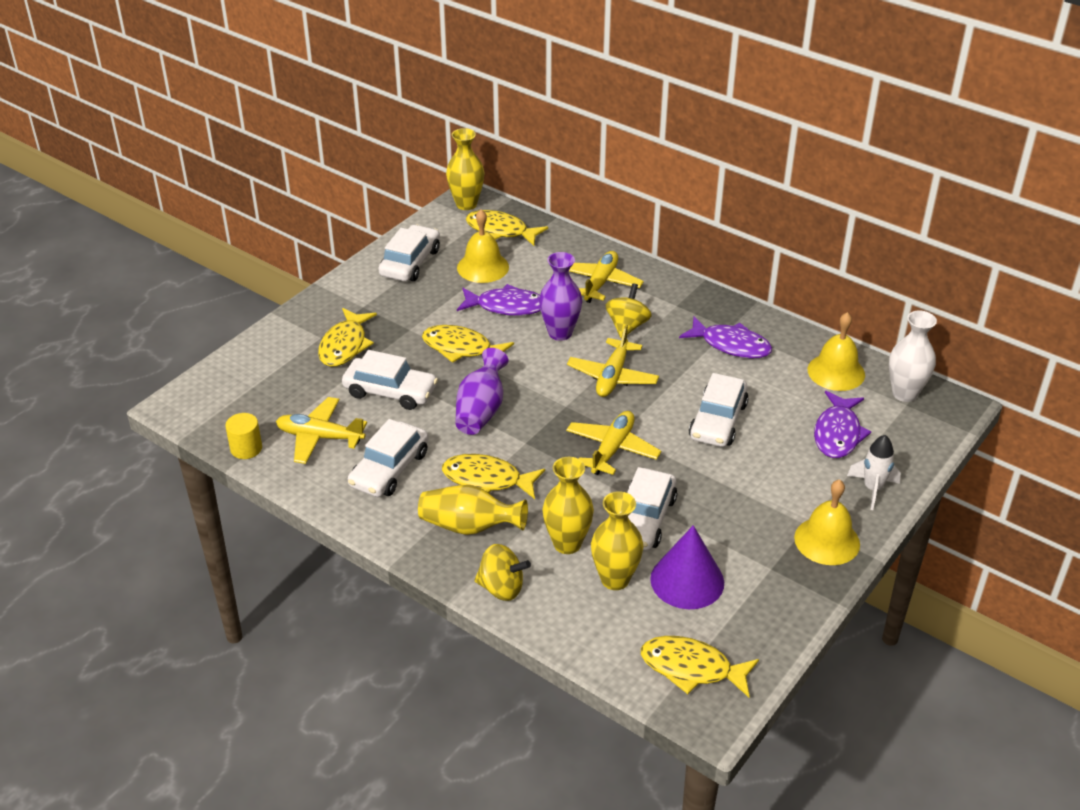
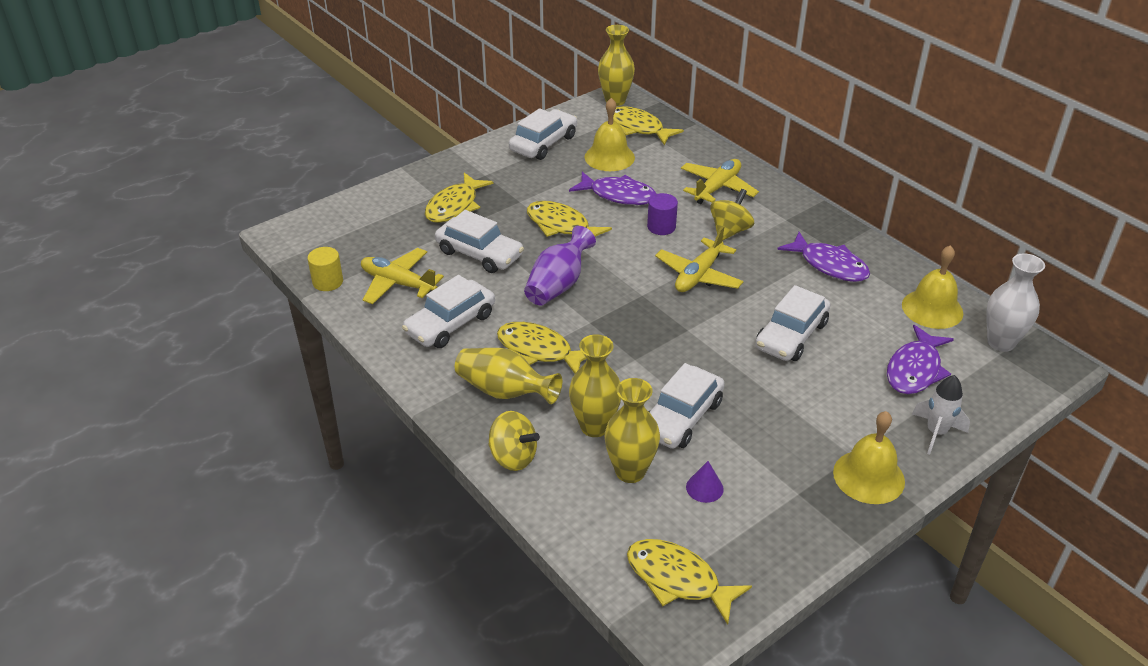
camera: 15 degrees right, 0 degrees up
(560, 333) = (661, 227): purple vase -> purple cylinder
(612, 449) = (673, 344): yellow plane -> none
(687, 580) = (704, 488): purple cone -> purple cone, size x0.48

